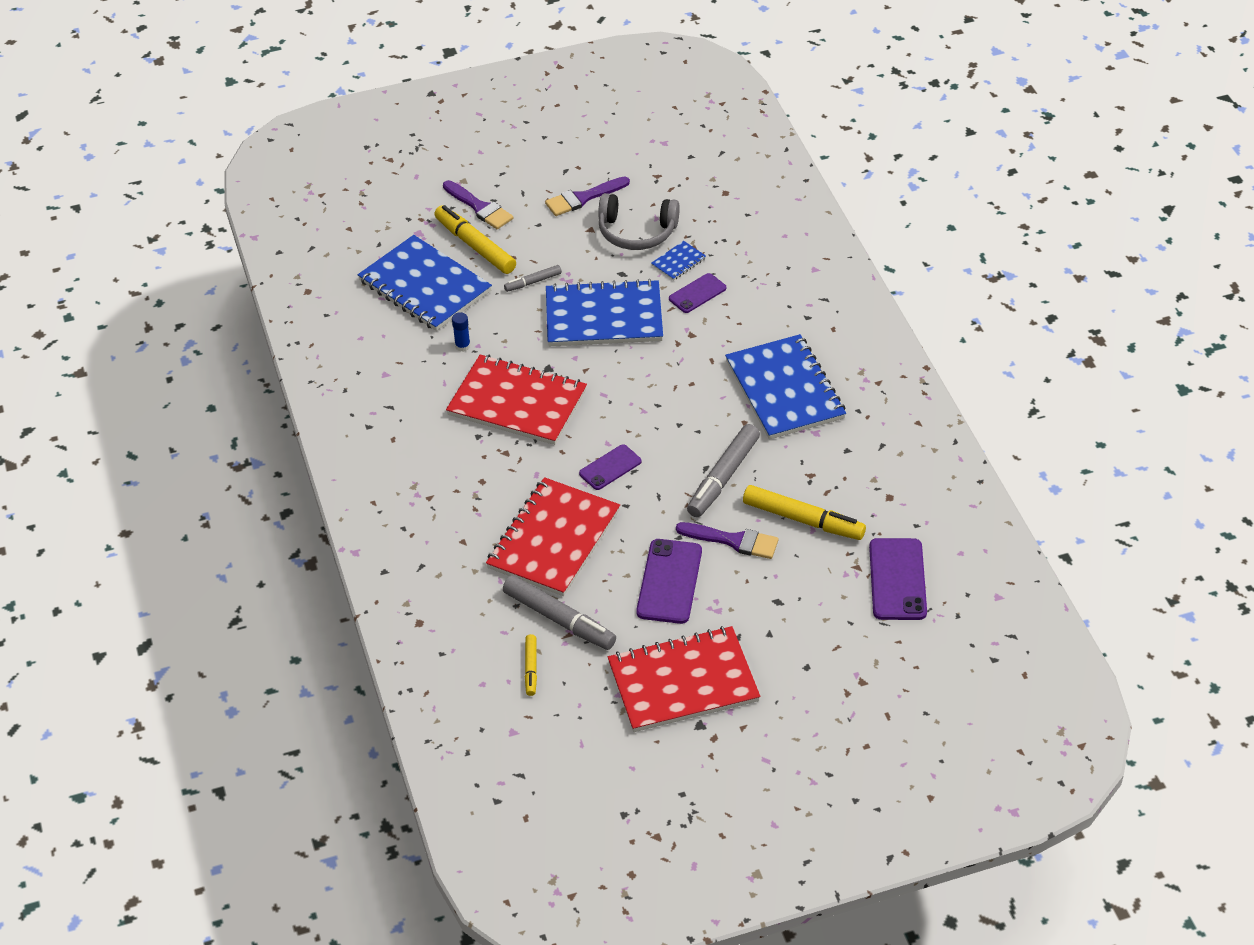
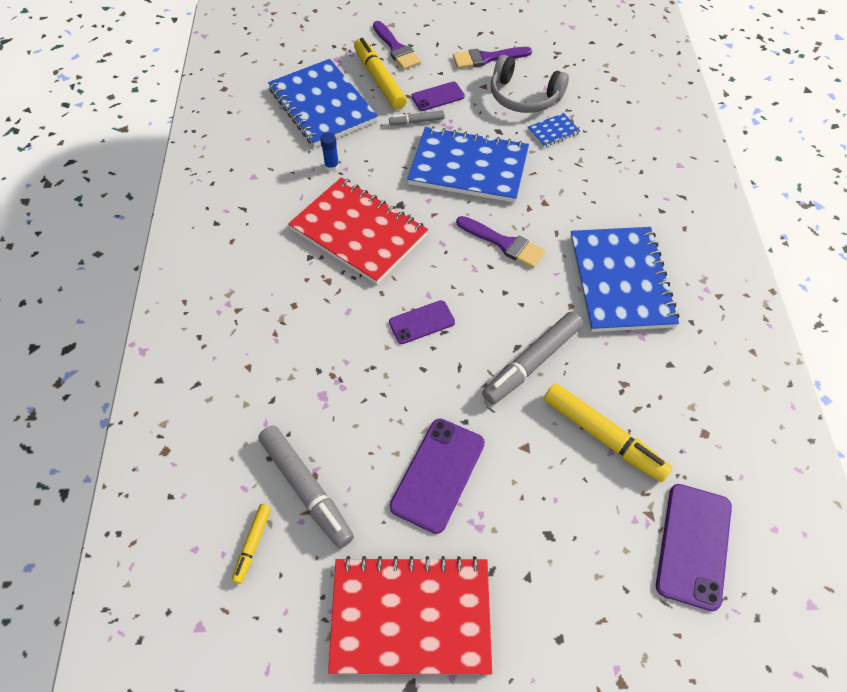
camera: 15 degrees right, 10 degrees up
(554, 539) = (337, 389): red notebook -> none
(697, 293) = (562, 164): purple phone -> purple phone (438, 96)
(733, 541) = (521, 442): purple brush -> purple brush (504, 243)

